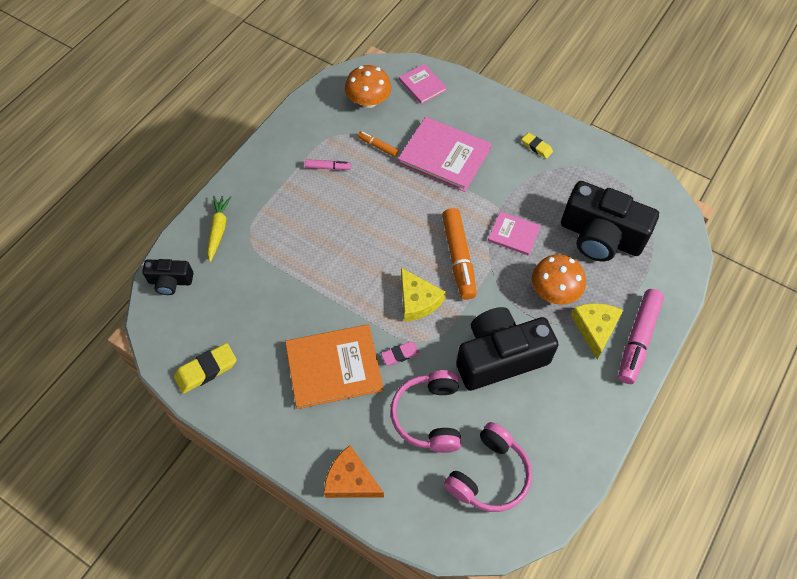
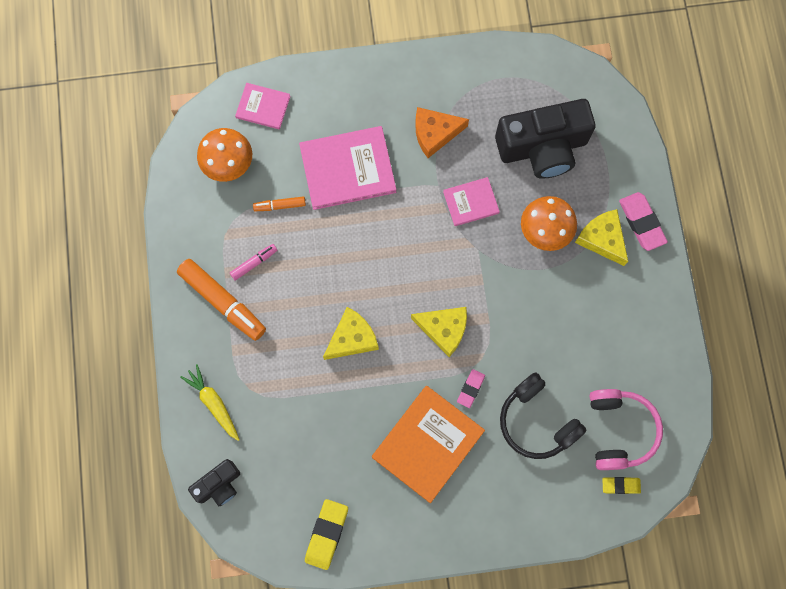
camera: 40 degrees left, 15 degrees up
(348, 258) = (352, 338): none -> yellow cheese
(351, 480) = (522, 522): orange cheese -> orange cheese (435, 133)
(429, 416) = (536, 421): pink headphones -> black headphones
(458, 258) = (444, 262): orange marker -> orange marker (223, 302)
(500, 357) = (549, 325): black camera -> none
(536, 147) = (420, 96): yellow eraser -> yellow eraser (620, 485)
(637, 340) = (641, 223): pink marker -> pink eraser

